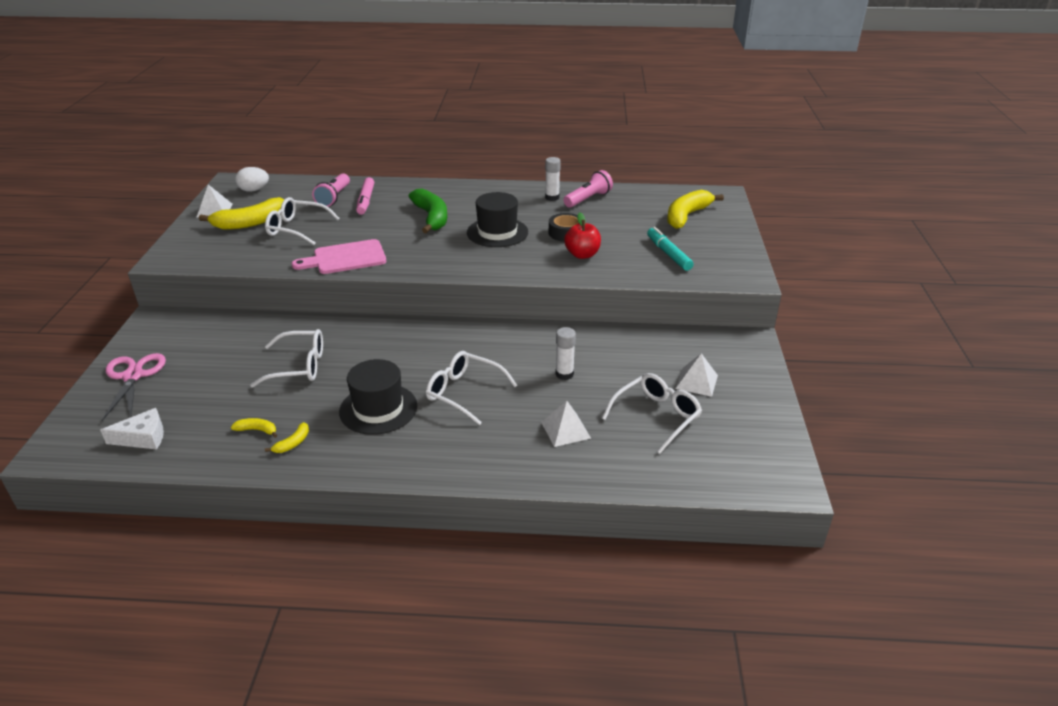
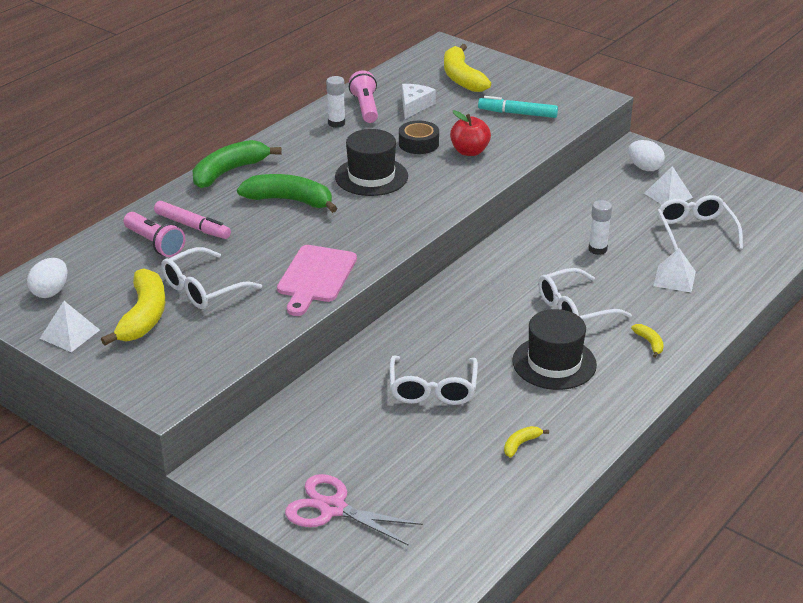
camera: 55 degrees left, 0 degrees up
(143, 437) = (463, 523): white cheese -> white cheese (414, 106)
(293, 443) = (562, 427): yellow banana -> yellow banana (649, 343)
(299, 366) = (433, 389): white glasses -> white glasses turned 150 degrees clockwise
(443, 188) = (229, 172): none -> green banana
(724, 354) = (644, 168): none -> white egg

